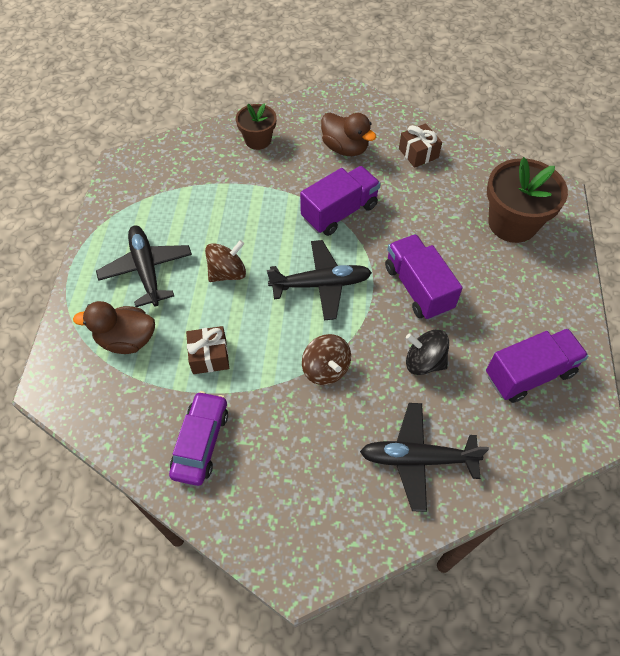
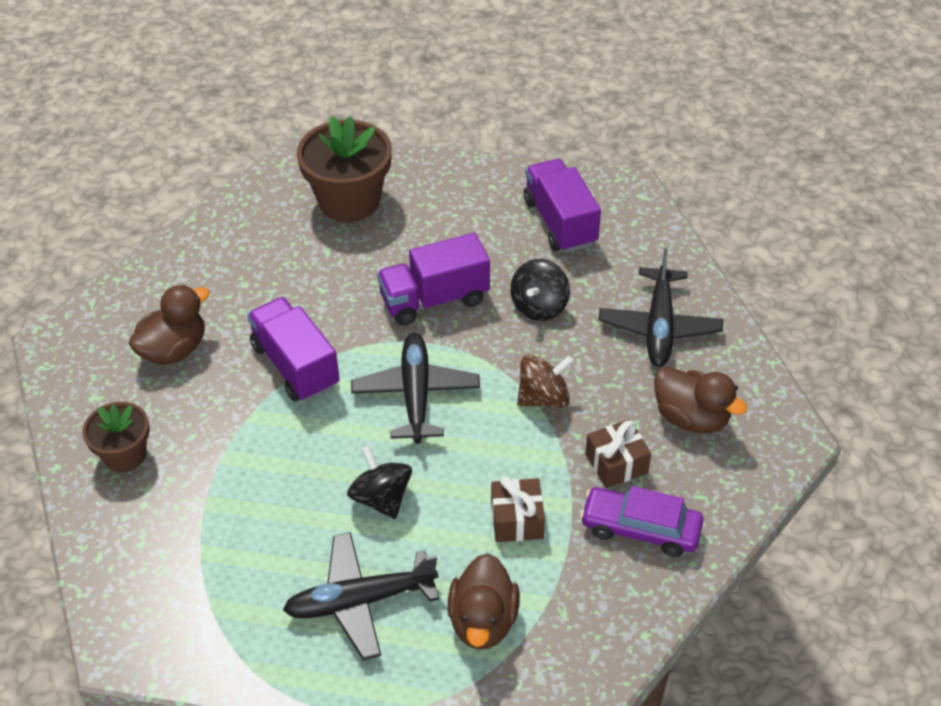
camera: 85 degrees left, 10 degrees down
(227, 273) = (381, 498): brown spinning top -> black spinning top
(315, 484) = (691, 418): none -> brown duck
(418, 153) = (207, 272): brown gift -> brown gift (616, 463)

